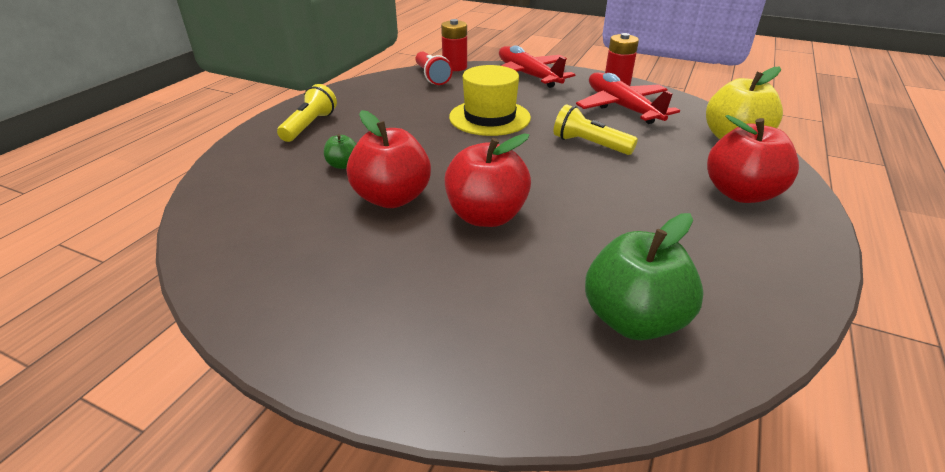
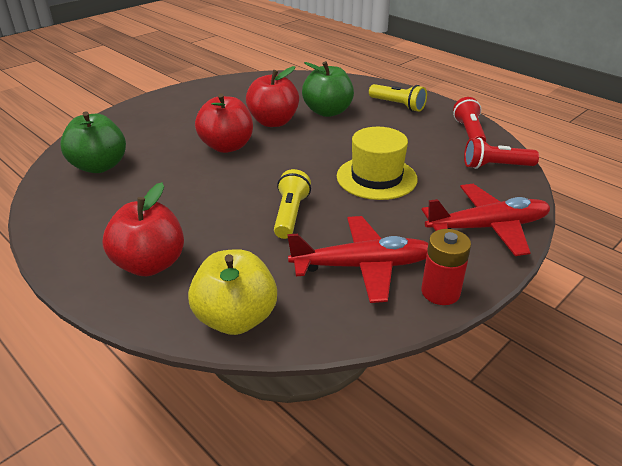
camera: 110 degrees right, 0 degrees up
(343, 165) = (327, 112): green apple -> green apple, size x2.10
(370, 89) = (469, 133): none -> red flashlight
(455, 67) = (526, 184): red battery -> none
(589, 144) = (290, 214): yellow flashlight -> yellow flashlight turned 45 degrees counterclockwise

